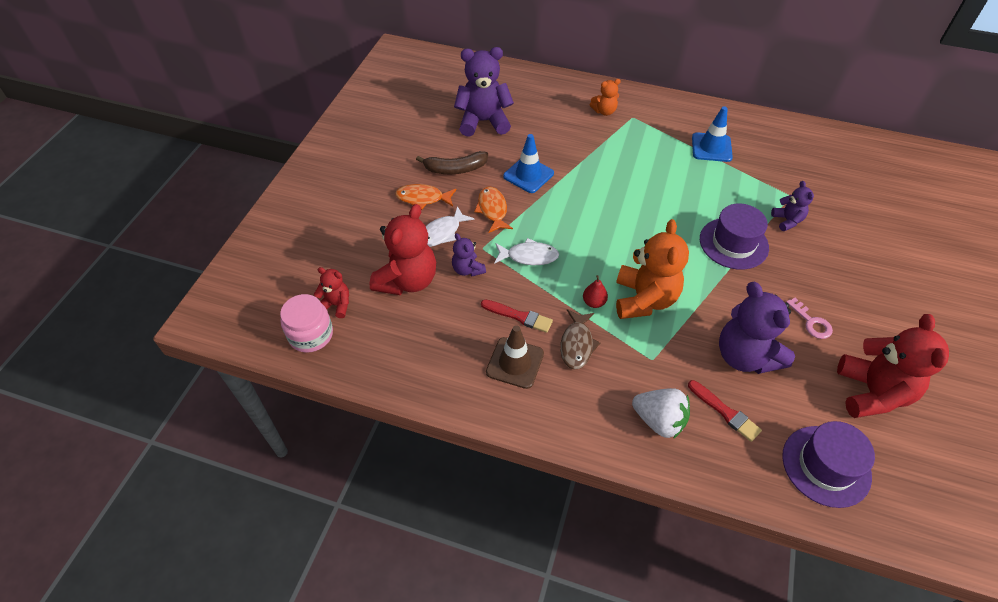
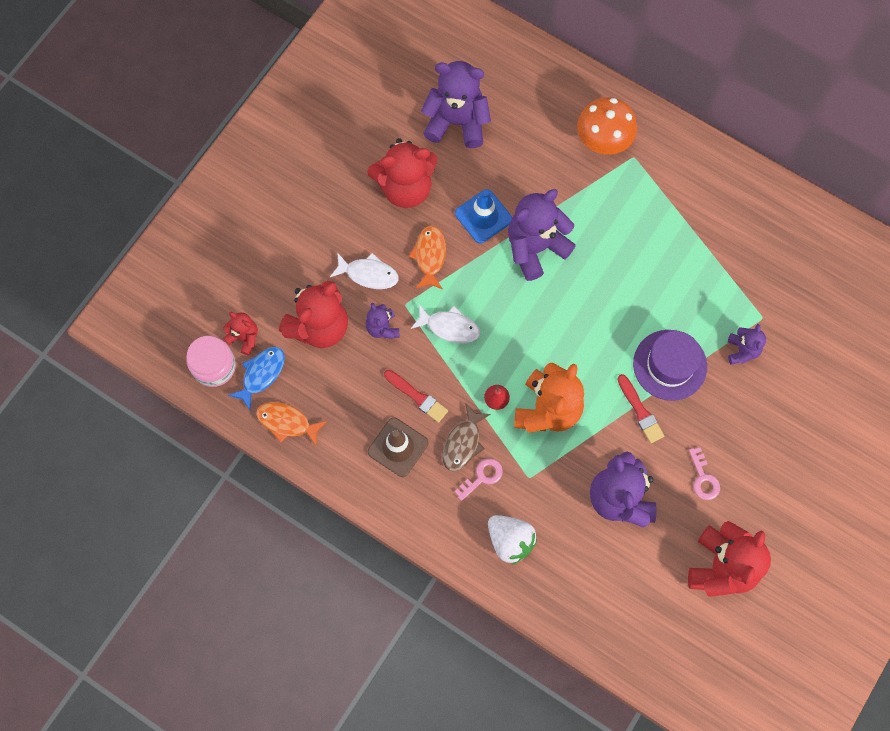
camera: 15 degrees right, 20 degrees up
(360, 331) = (261, 374): none -> blue fish
(423, 198) = (360, 222): orange fish -> orange fish (287, 422)
(442, 233) = (368, 274): white fish -> white fish turned 135 degrees counterclockwise
(455, 169) = (405, 188): brown banana -> red teddy bear
(581, 186) = (535, 247): none -> purple teddy bear
(604, 111) = (603, 139): orange teddy bear -> orange mushroom
(607, 369) = (482, 477): none -> pink key
(711, 147) = (706, 227): blue traffic cone -> none
(725, 412) = (574, 549): red brush -> red brush (640, 411)
(826, 466) = (641, 622): purple hat -> none

